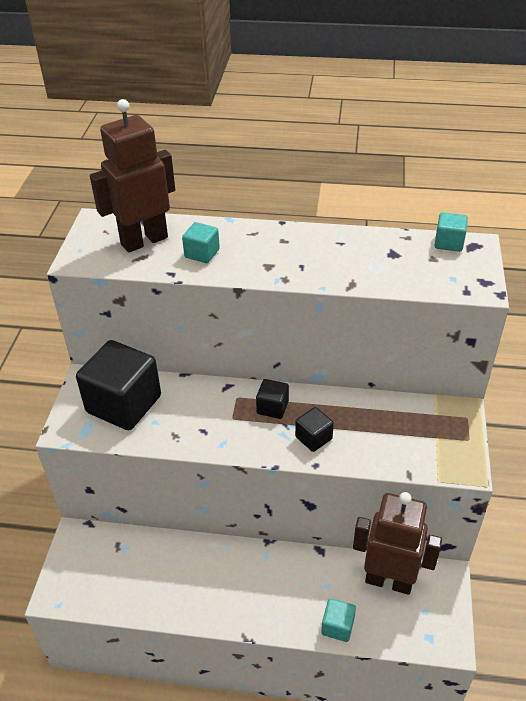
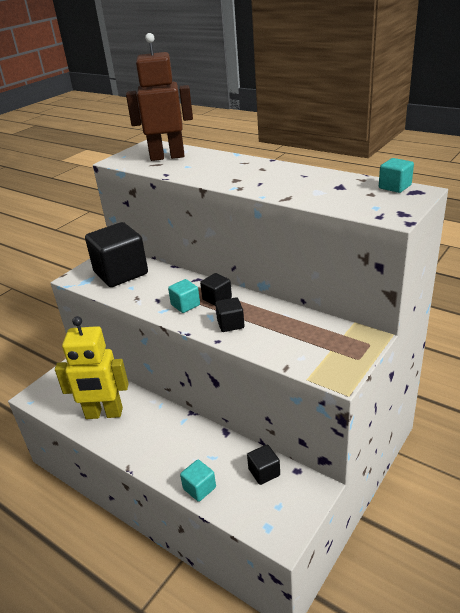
camera: 30 degrees right, 10 degrees down
(167, 583) = (104, 414): none -> yellow robot
(202, 253) = (197, 167): turquoise cube -> turquoise cube (185, 305)
(388, 580) = (264, 472): brown robot -> black cube

